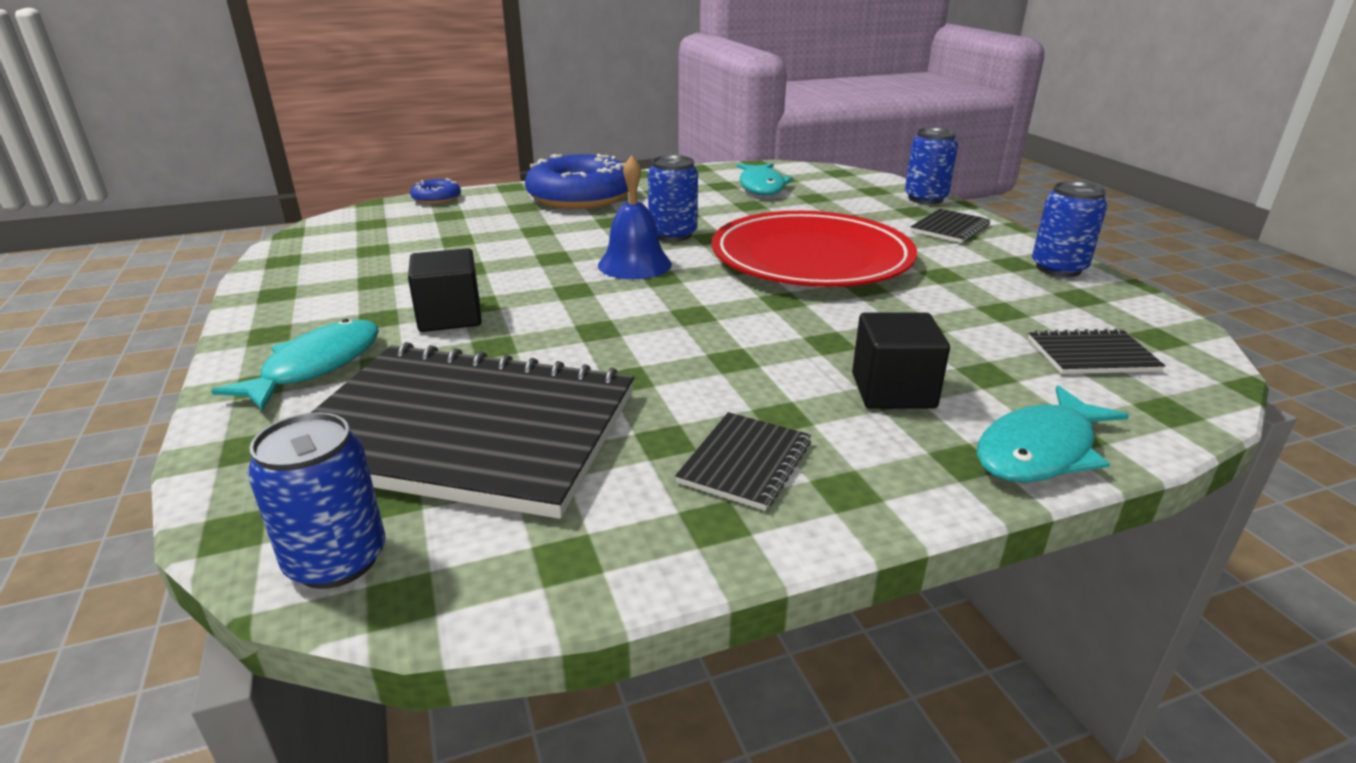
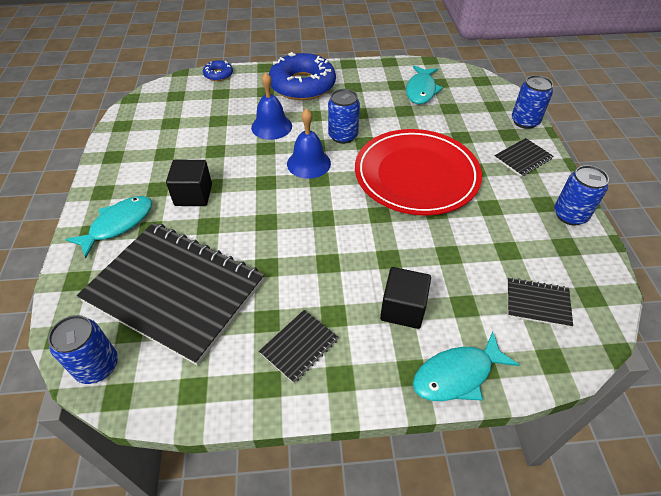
camera: 15 degrees right, 20 degrees up
(552, 237) = (271, 126): none -> blue bell

